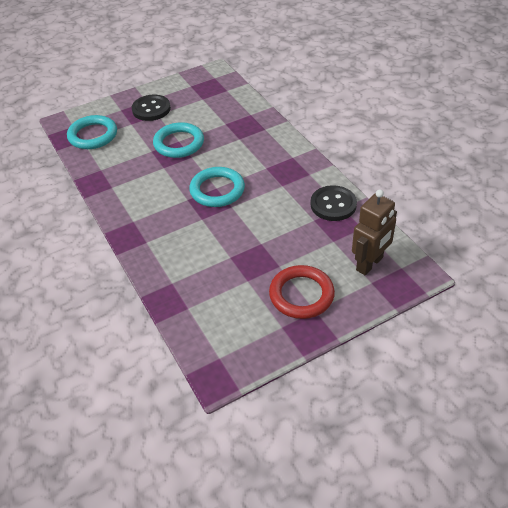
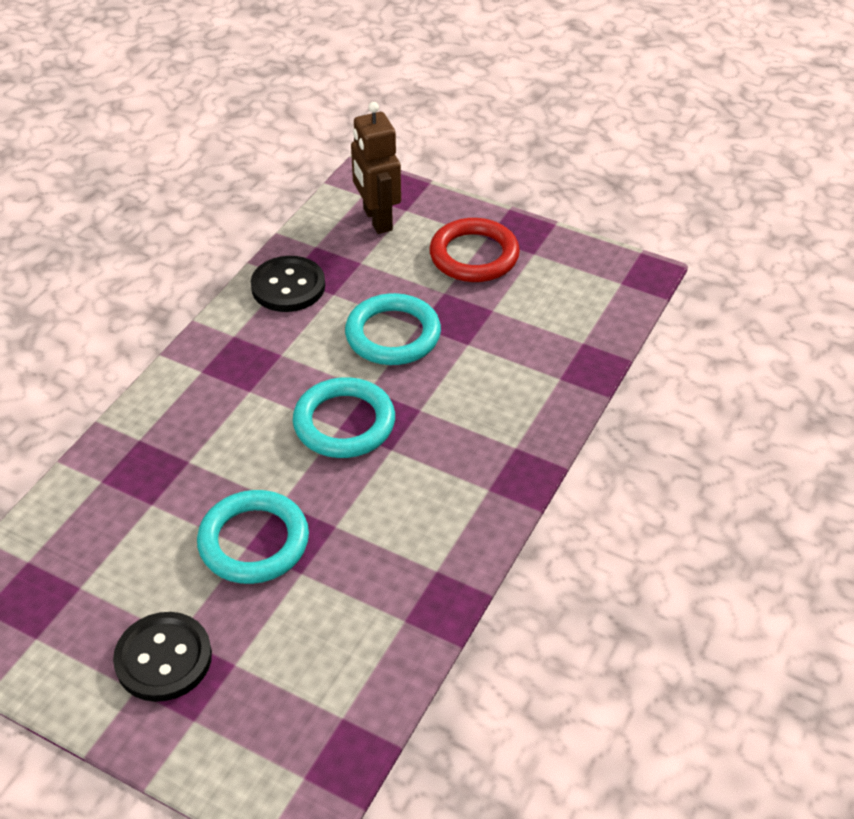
camera: 125 degrees left, 0 degrees up
(93, 135) = (314, 709): turquoise ring -> turquoise ring (393, 335)
(370, 264) = (377, 219): brown robot -> brown robot turned 120 degrees counterclockwise

